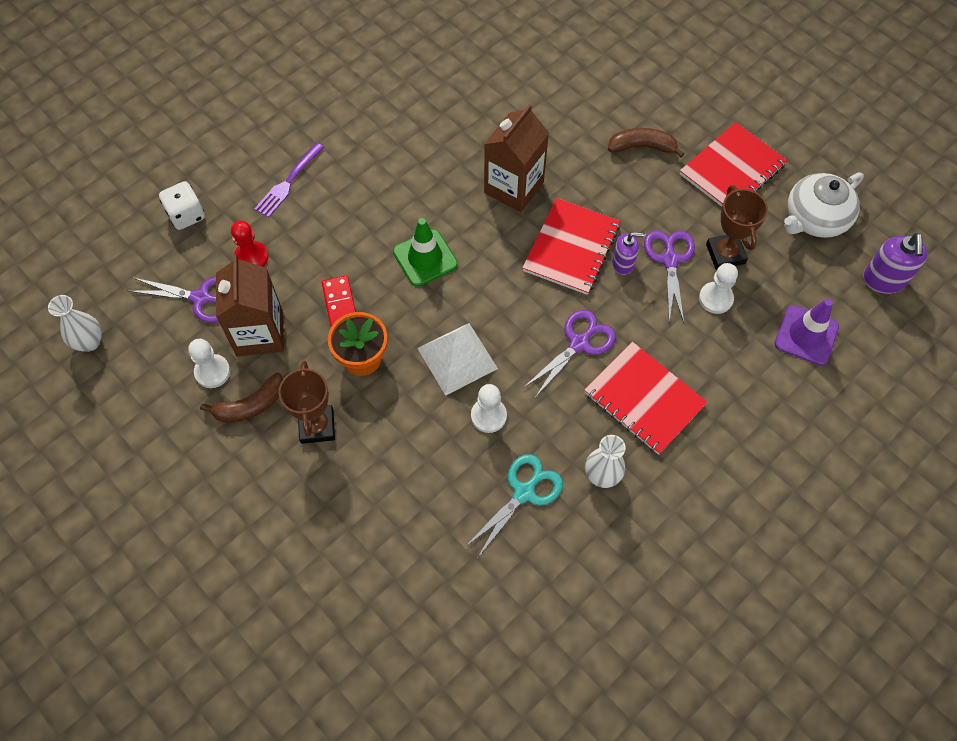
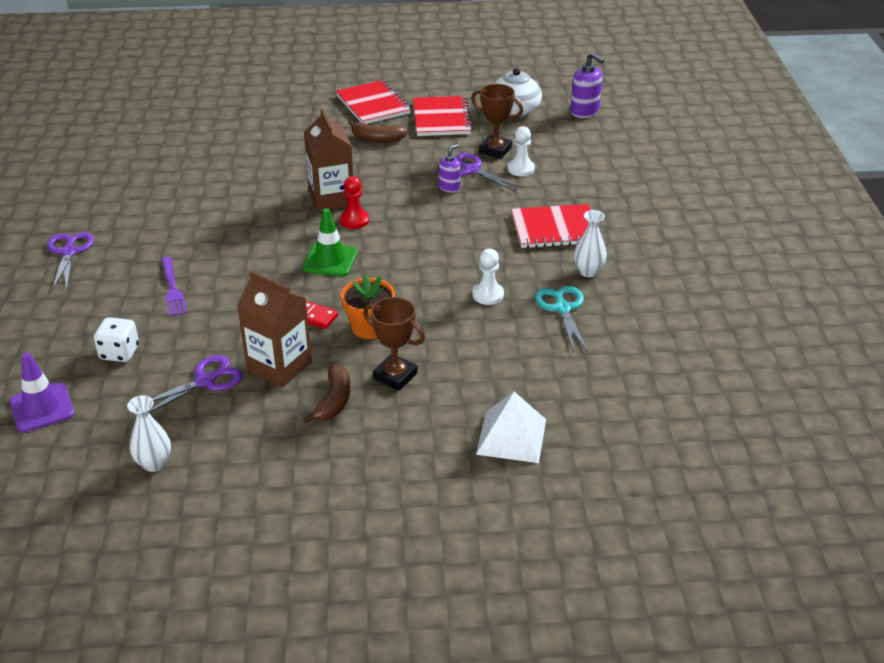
camera: 50 degrees left, 25 degrees down
(212, 372) = (278, 407): white pawn -> none
(251, 257) = (208, 338): red pawn -> red pawn (354, 220)
(457, 358) = (427, 286): white pyramid -> white pyramid (511, 436)
(571, 248) = (410, 200): red notebook -> red notebook (373, 104)
(579, 343) = (483, 232): purple scissors -> purple scissors (69, 252)
(642, 147) = (377, 138): brown banana -> brown banana turned 120 degrees counterclockwise
(806, 335) = (586, 153): purple traffic cone -> purple traffic cone (42, 408)

